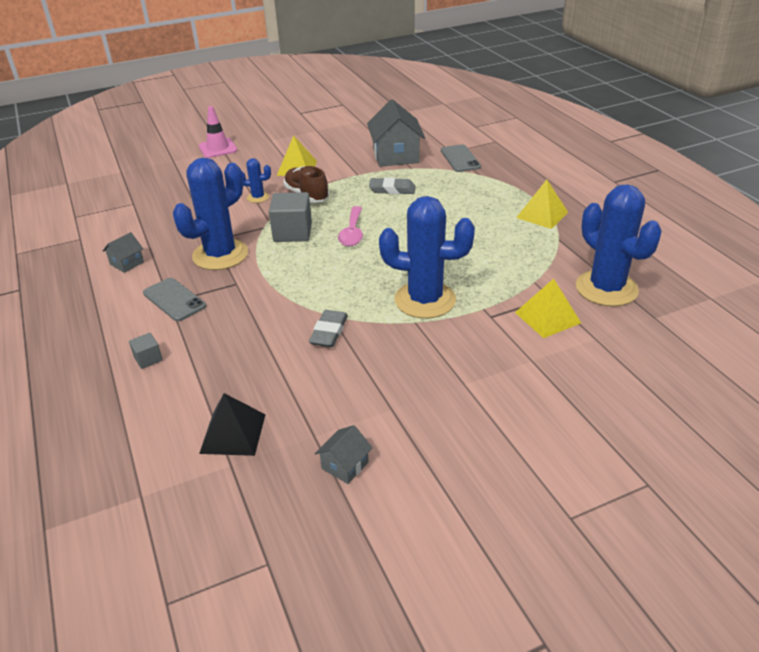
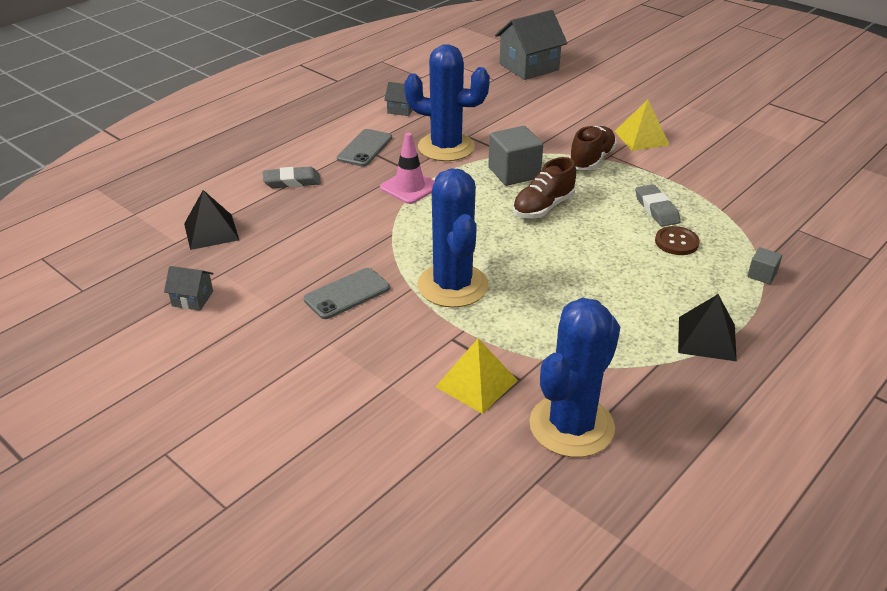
camera: 65 degrees right, 0 degrees up
(148, 359) = (282, 164): grey cube -> grey cube (762, 275)
(218, 148) = (633, 83): pink traffic cone -> pink traffic cone (409, 187)
(258, 197) = (561, 134): blue cactus -> none
(329, 332) = (365, 241): grey eraser -> grey eraser (292, 181)
(352, 233) = (543, 207): pink spoon -> brown shoe
(396, 156) = (738, 191): grey house -> grey house (529, 67)
(436, 194) = (676, 242): none -> brown button
(460, 159) = (785, 240): grey phone -> grey phone (347, 294)
(542, 215) = (706, 338): yellow pyramid -> black pyramid

